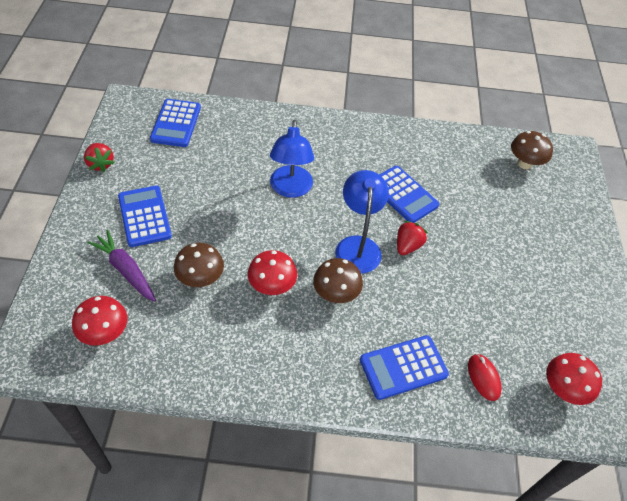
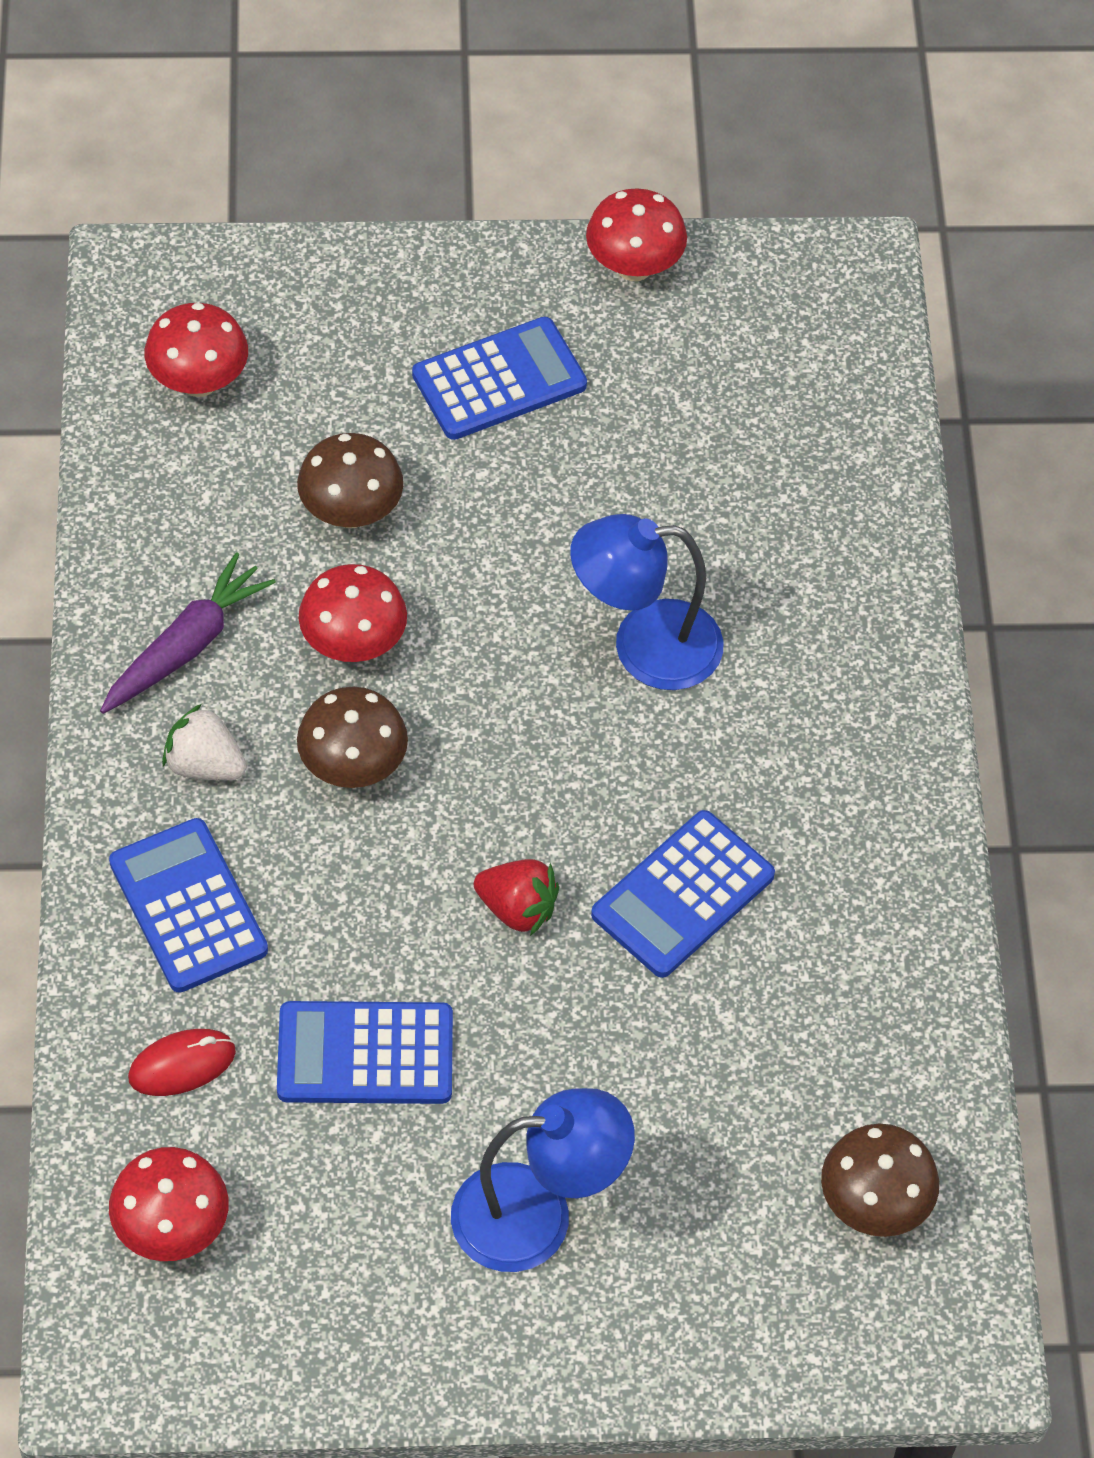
camera: 85 degrees right, 5 degrees up
(100, 164) = (634, 266): red strawberry -> red mushroom
(126, 270) = (351, 380): purple carrot -> purple carrot (186, 646)
(176, 123) = (805, 379): blue calculator -> blue calculator (365, 1054)
(328, 353) = (205, 764): none -> white strawberry
(357, 246) = (497, 802): blue lamp -> blue lamp (537, 1215)

